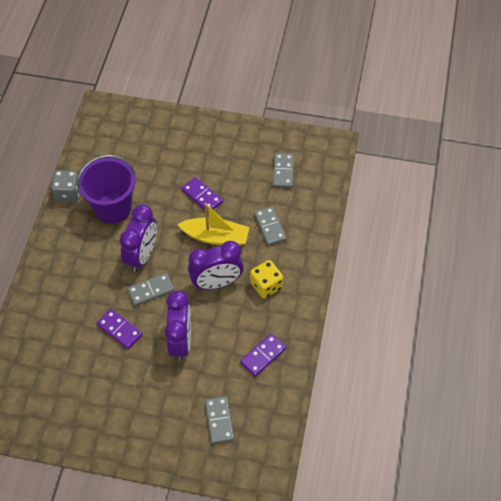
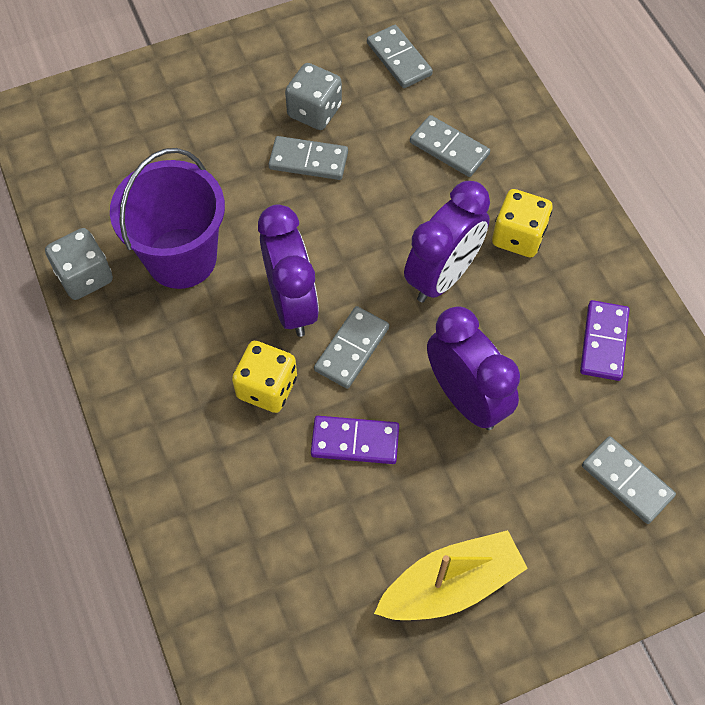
camera: 35 degrees left, 5 degrees up
(103, 285) = (267, 387): none -> yellow dice
(202, 196) = (308, 161): purple domino -> grey domino
(216, 237) = (382, 209): yellow boat -> yellow boat (451, 585)
(223, 175) = (314, 111): none -> grey dice

